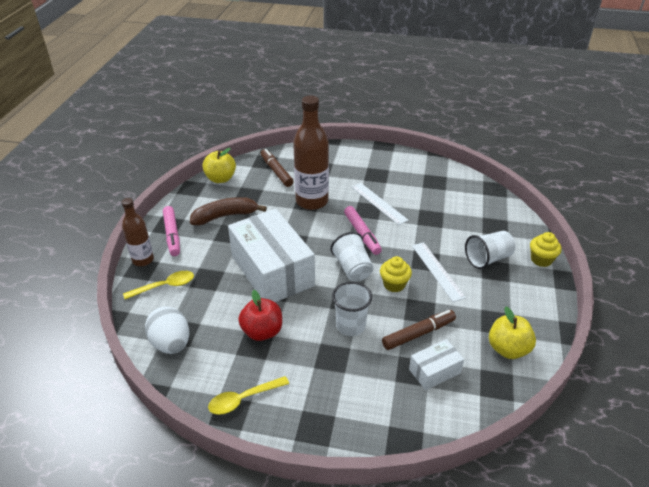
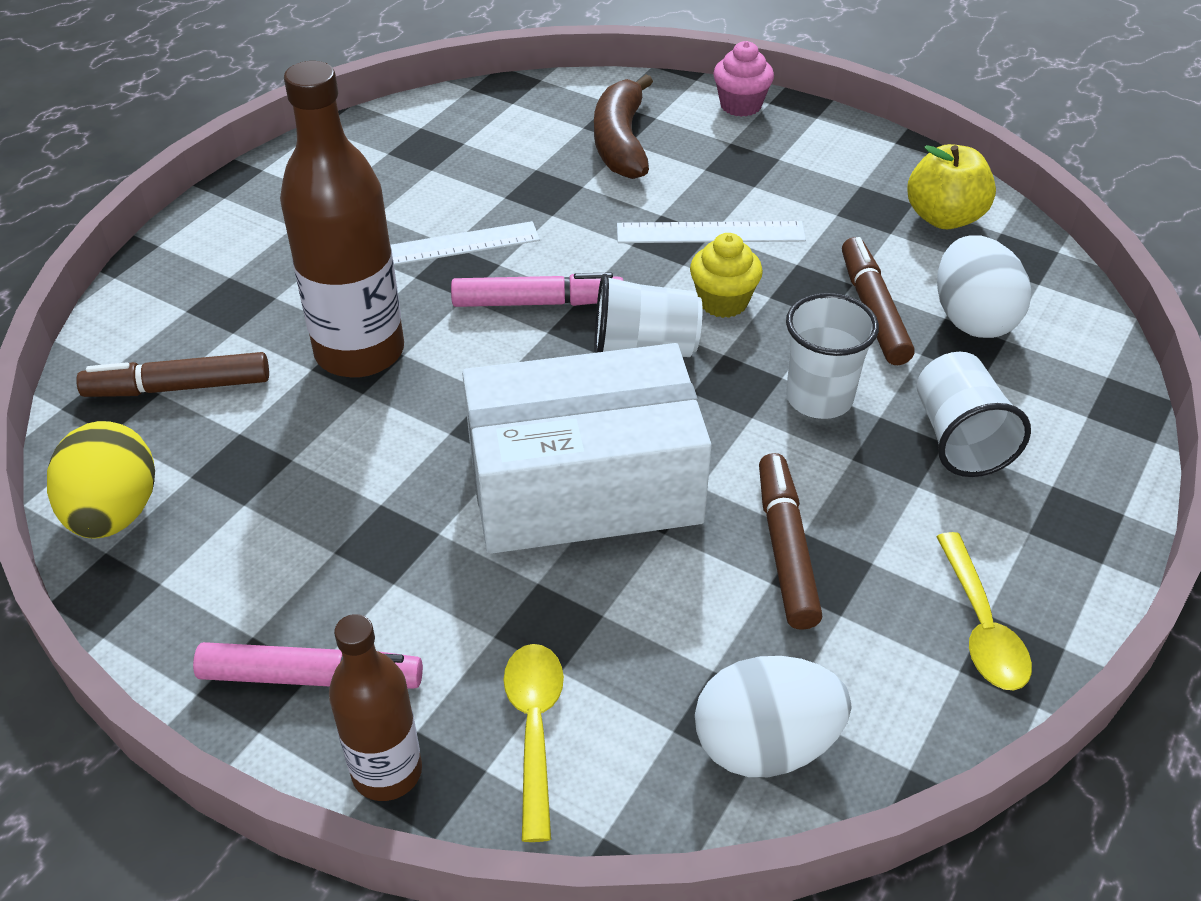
camera: 70 degrees left, 5 degrees up
(220, 179) = (114, 513): yellow apple -> yellow egg
(225, 216) = (304, 536): brown banana -> brown banana (621, 142)
(262, 331) = (785, 549): red apple -> brown marker
(434, 371) = (972, 319): white box -> white egg
(488, 259) = (708, 162): white cup -> white cup (959, 438)
(541, 260) = (740, 105): yellow cupcake -> pink cupcake

